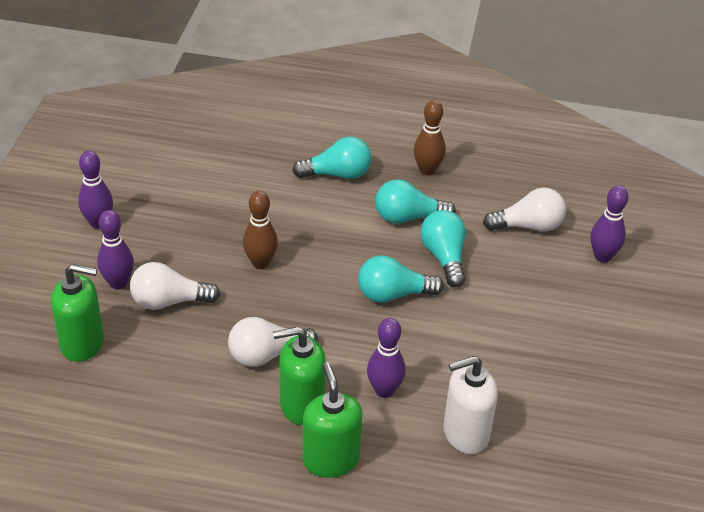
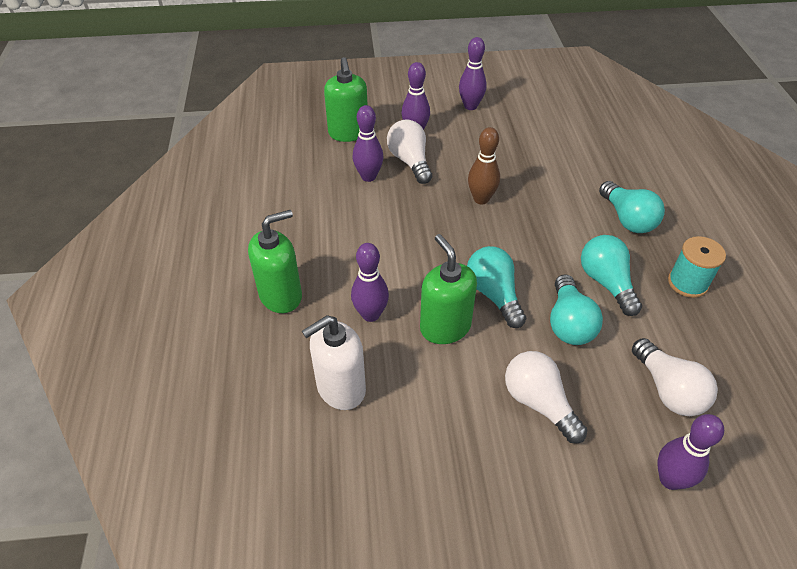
camera: 75 degrees right, 5 degrees up
(176, 343) = (368, 176): none -> purple bowling pin
(266, 355) = (379, 228): white light bulb -> white light bulb (538, 403)
(301, 405) = (333, 263): green soap dispenser -> green soap dispenser (445, 327)
(427, 170) = (687, 283): brown bowling pin -> turquoise spool
(444, 257) = (569, 323): turquoise light bulb -> turquoise light bulb turned 120 degrees clockwise
(465, 433) = (340, 388): white soap dispenser -> white soap dispenser turned 90 degrees counterclockwise

